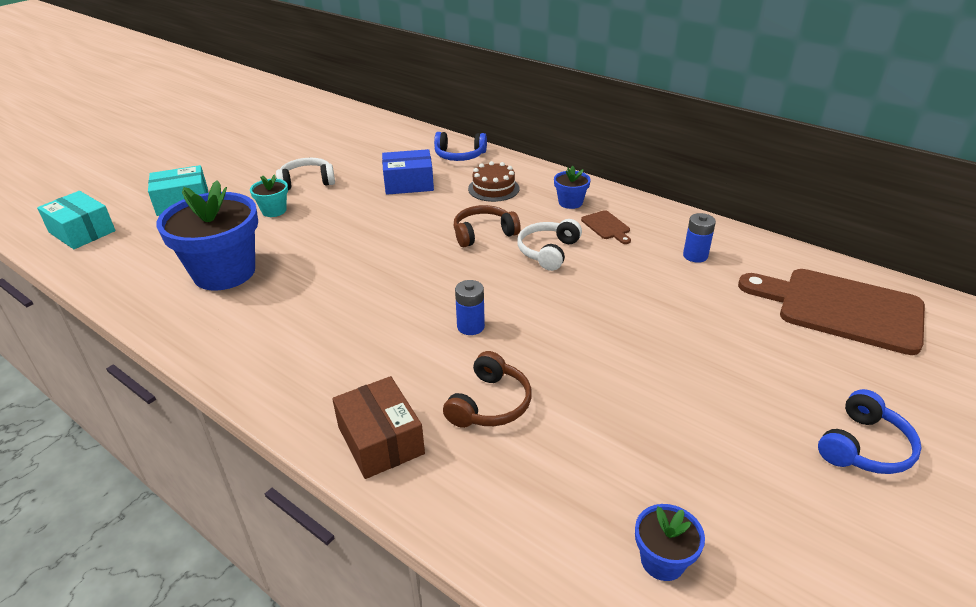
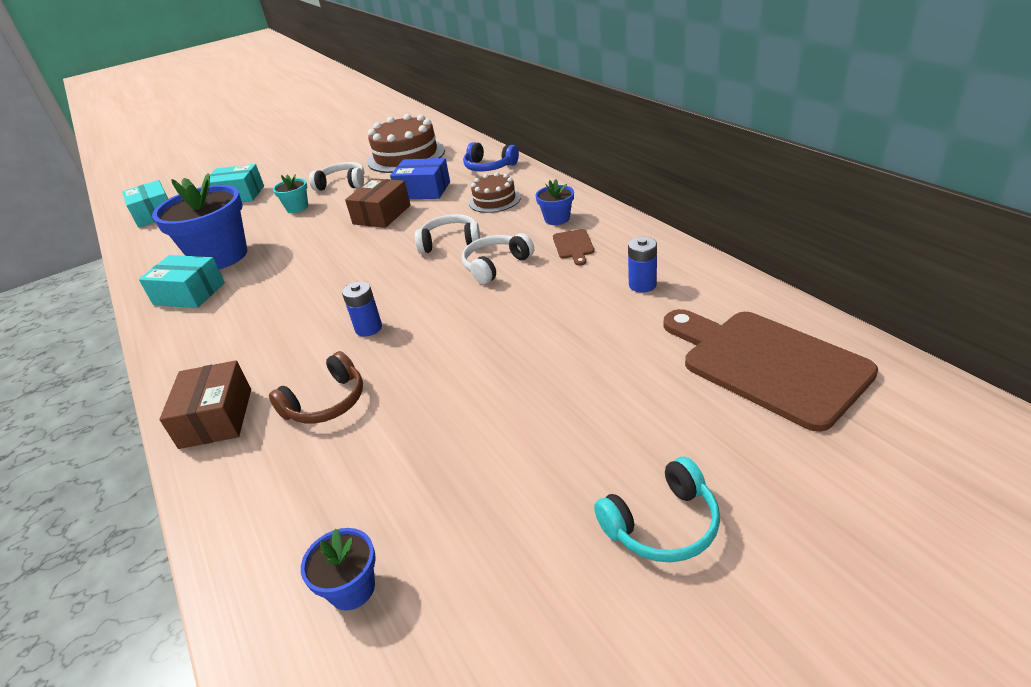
camera: 25 degrees right, 0 degrees up
(221, 317) = (189, 294): none -> turquoise box
(357, 148) = (406, 156): none -> brown cake
(383, 211) = (382, 214): none -> brown box
(483, 234) = (450, 242): brown headphones -> white headphones
(864, 447) = (662, 524): blue headphones -> turquoise headphones

